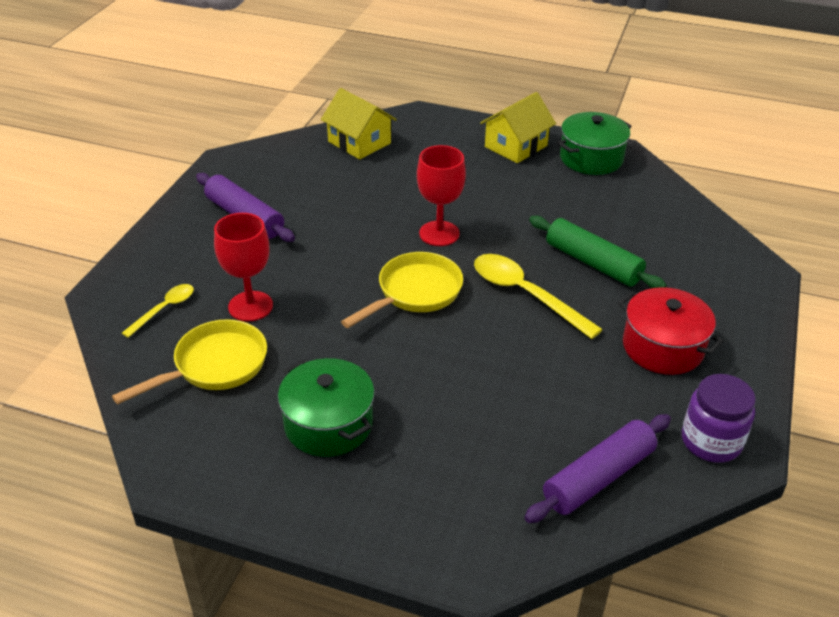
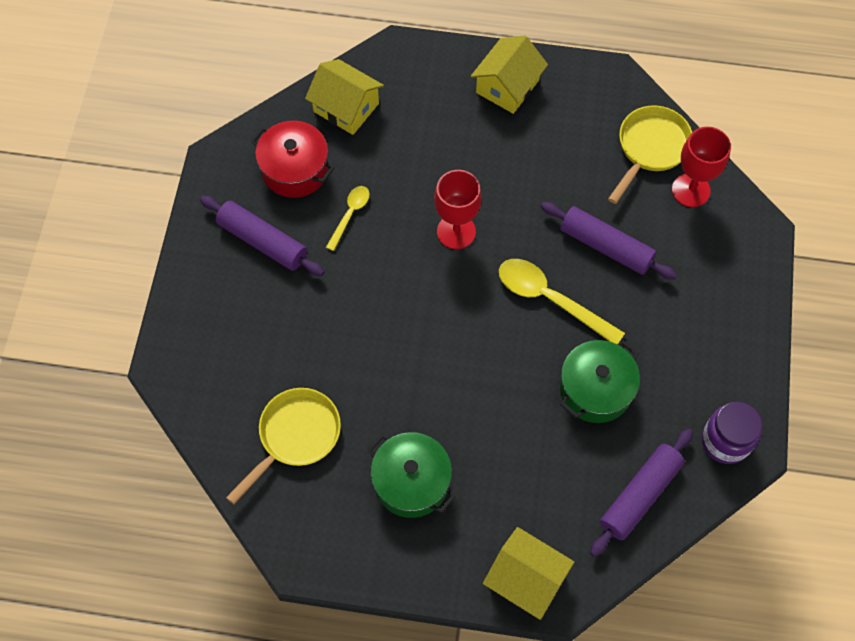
camera: 10 degrees left, 25 degrees up
(164, 309) = (227, 377): yellow spoon -> yellow spoon (350, 215)
(250, 306) = (305, 359): red goblet -> red goblet (691, 190)
(415, 293) = (450, 315): yellow pan -> yellow pan (650, 148)
(439, 540) = (526, 579): none -> yellow house
(591, 158) = (586, 93): green pot -> green pot (595, 389)
(593, 263) = (606, 246): green rolling pin -> purple rolling pin
(662, 347) = (678, 343): red pot -> red pot (295, 169)

